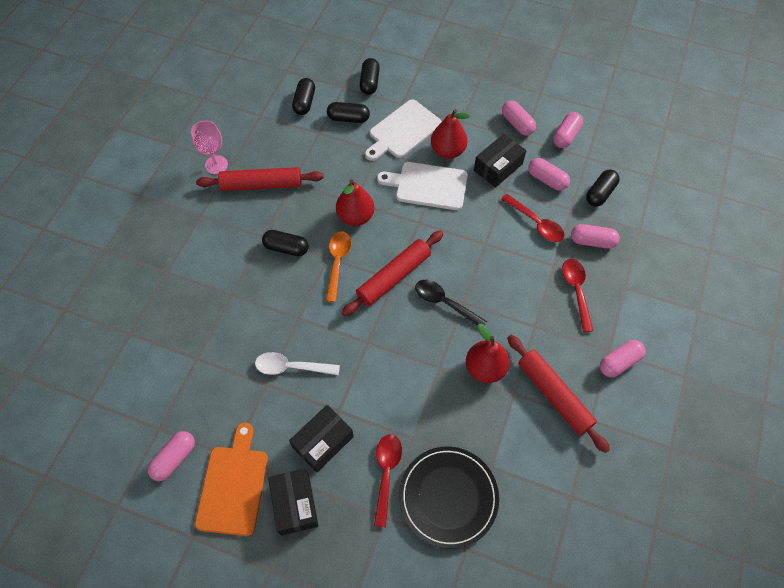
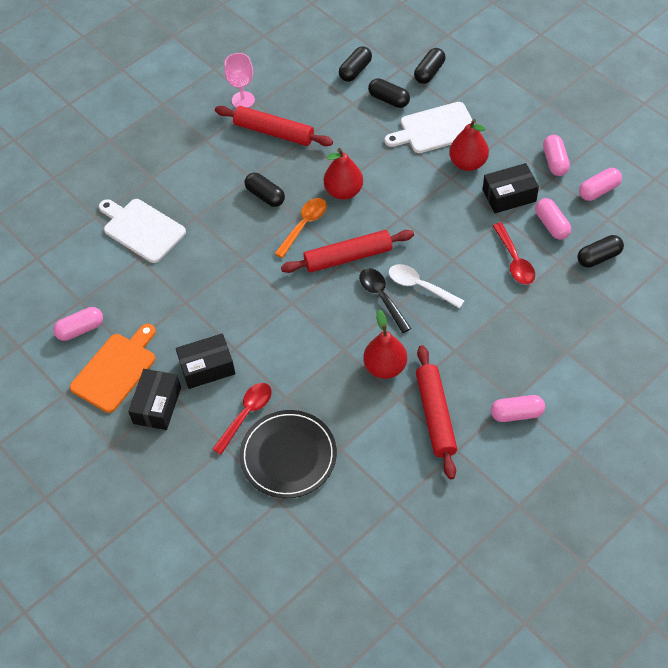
camera: 30 degrees right, 5 degrees down
(291, 367) = (214, 297): white spoon -> white spoon (420, 286)
(428, 185) = (429, 188): white cutting board -> white cutting board (142, 229)
(576, 291) = (515, 336): red spoon -> none
(592, 241) = (561, 298): pink capsule -> none

